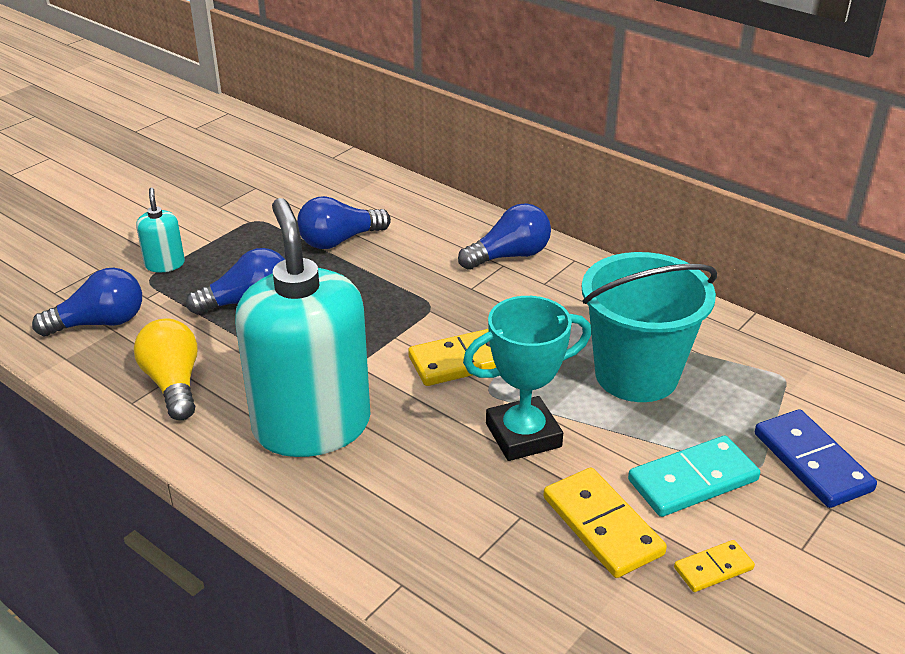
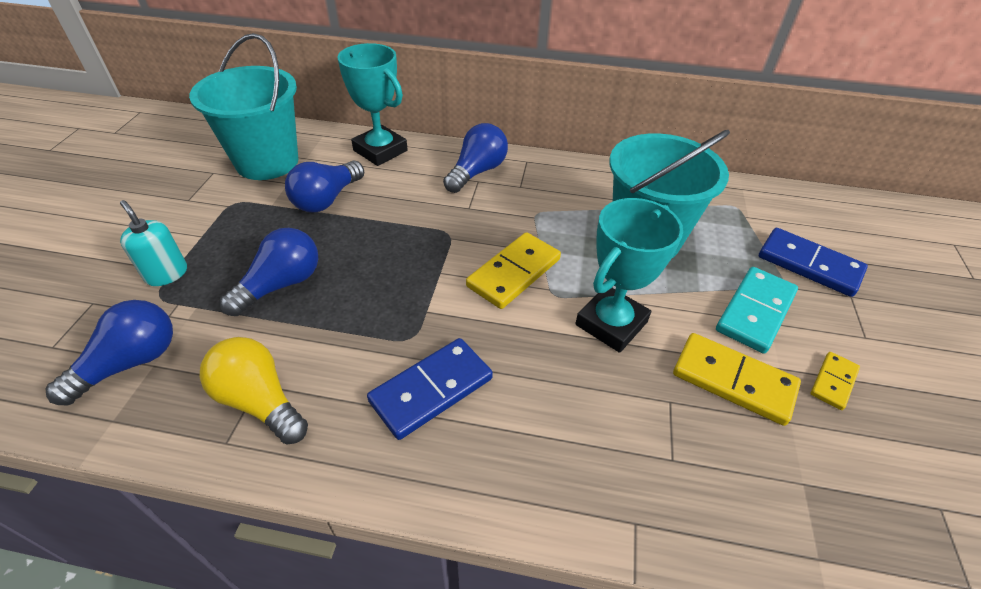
camera: 30 degrees left, 10 degrees up
(309, 190) = (267, 162): none -> turquoise bucket
(312, 426) = (431, 390): turquoise soap dispenser -> blue domino
(425, 208) = (380, 150): none -> turquoise trophy

